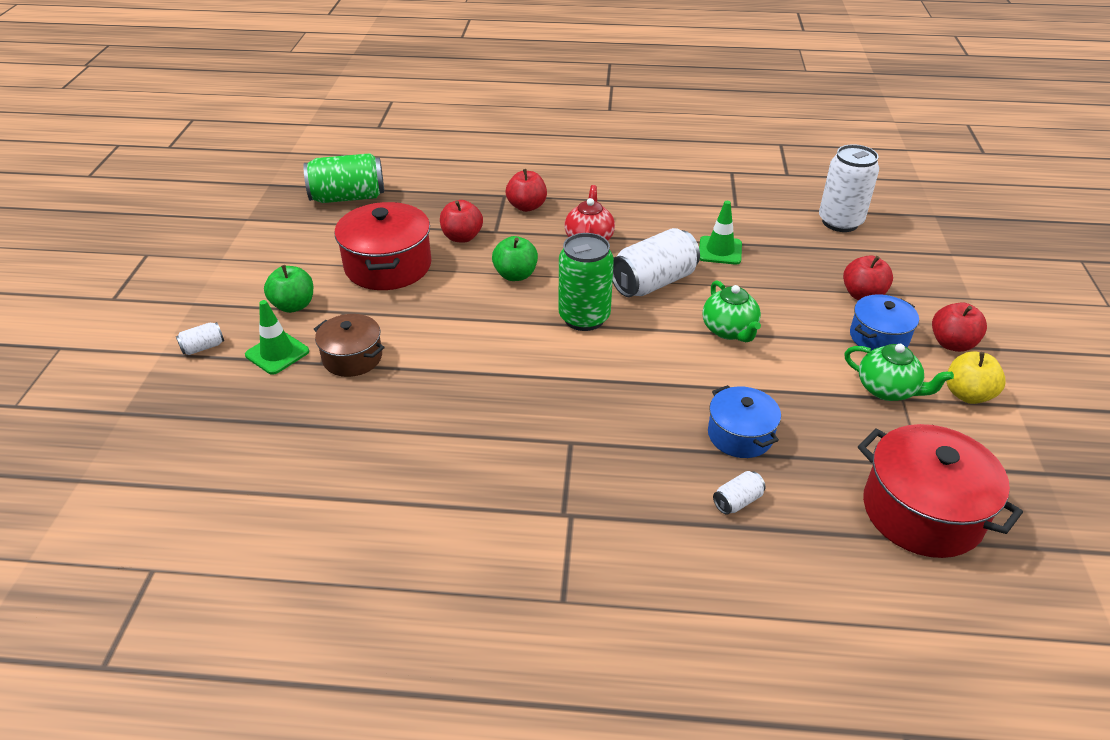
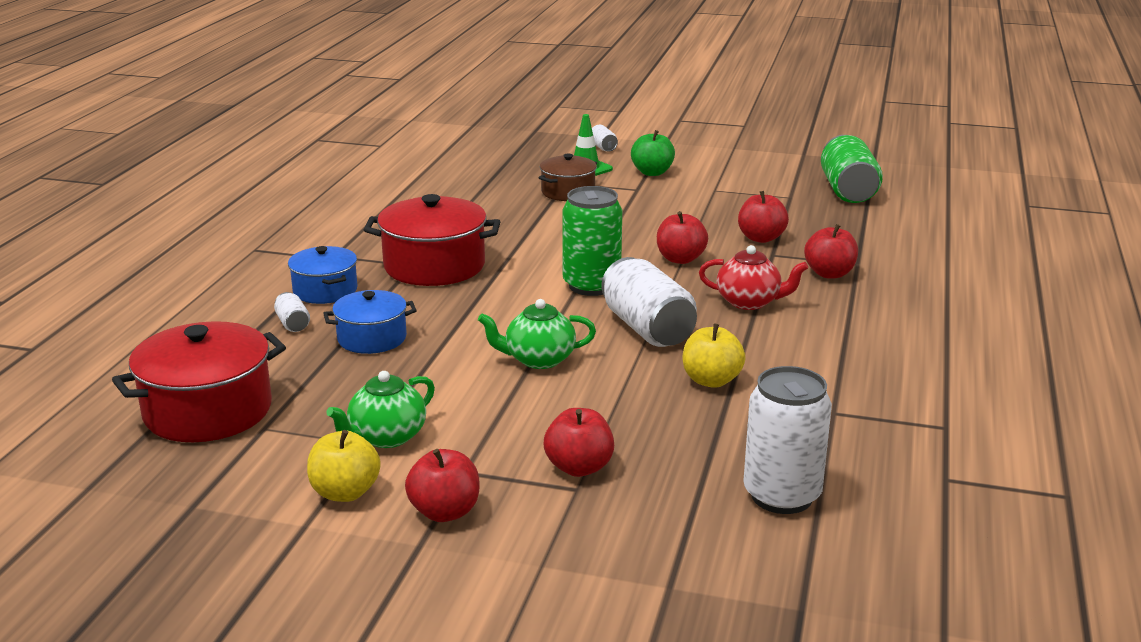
camera: 100 degrees right, 15 degrees down
(388, 266) = (709, 206): red pot -> red pot (434, 266)
(515, 275) = (680, 259): green apple -> red apple
(720, 251) = (711, 380): green traffic cone -> yellow apple
(878, 337) = (484, 456): blue pot -> blue pot (325, 291)

